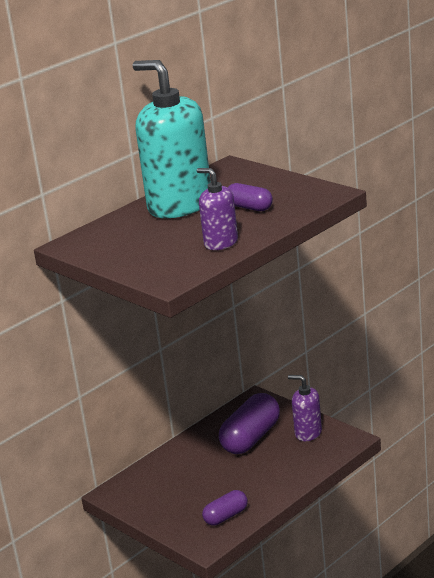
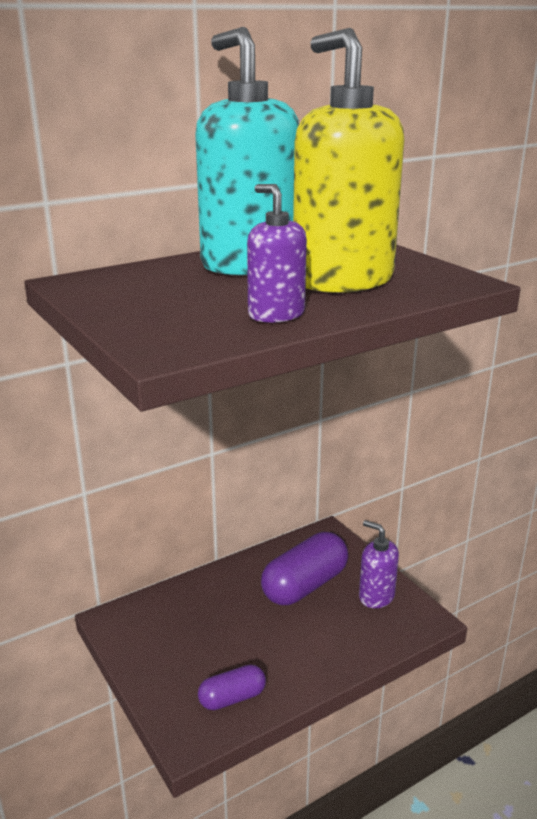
camera: 10 degrees right, 0 degrees up
(249, 207) = (342, 280): purple capsule -> yellow soap dispenser

